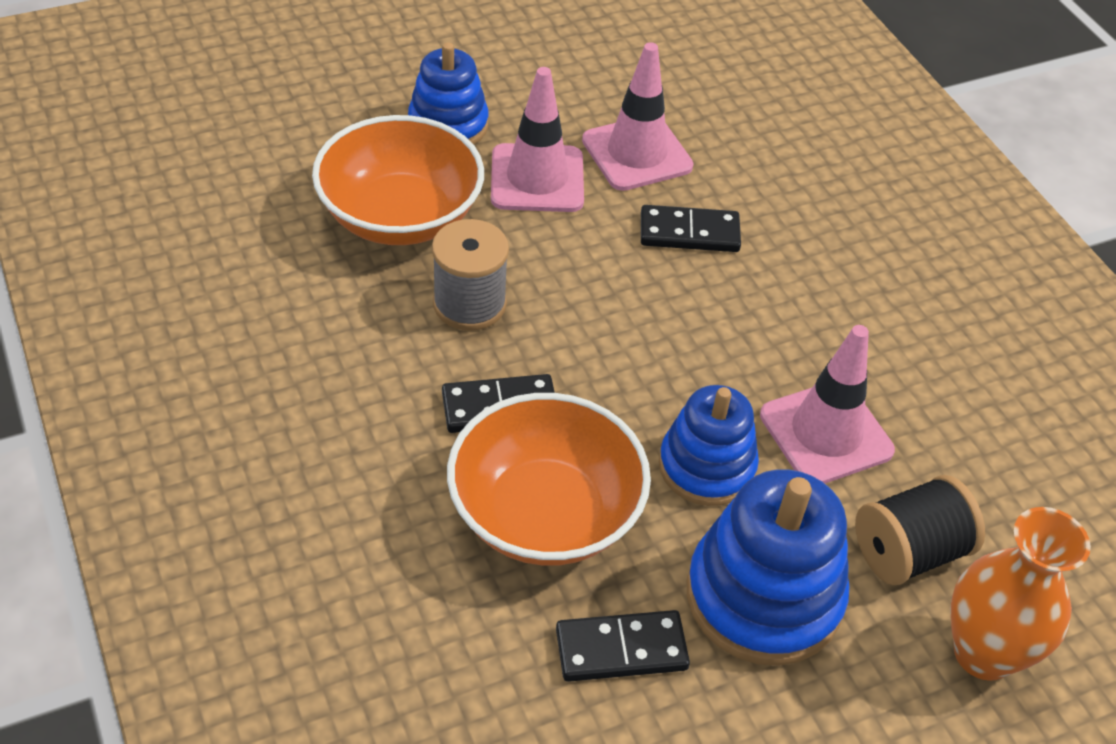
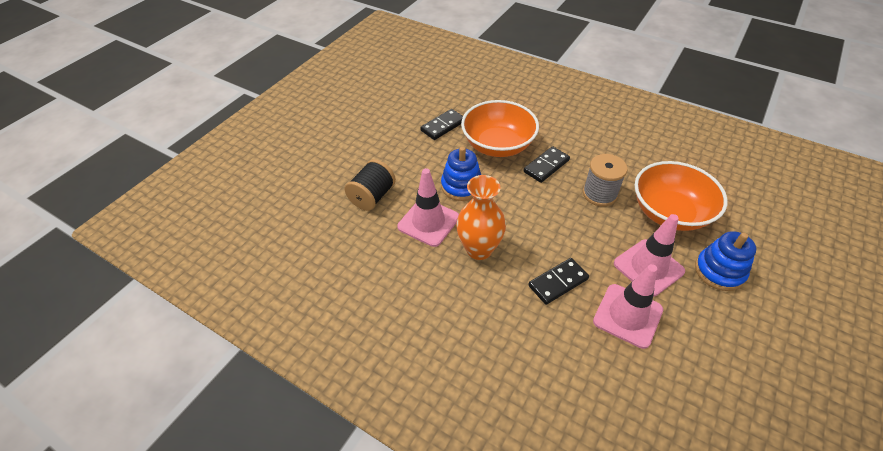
camera: 150 degrees right, 0 degrees up
(763, 596) = (412, 159): blue stacking toy -> none
(983, 653) = (331, 179): orange vase -> orange vase (479, 249)

